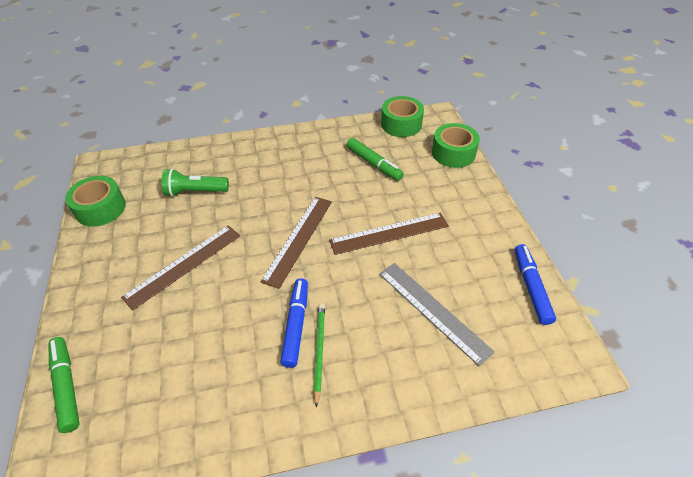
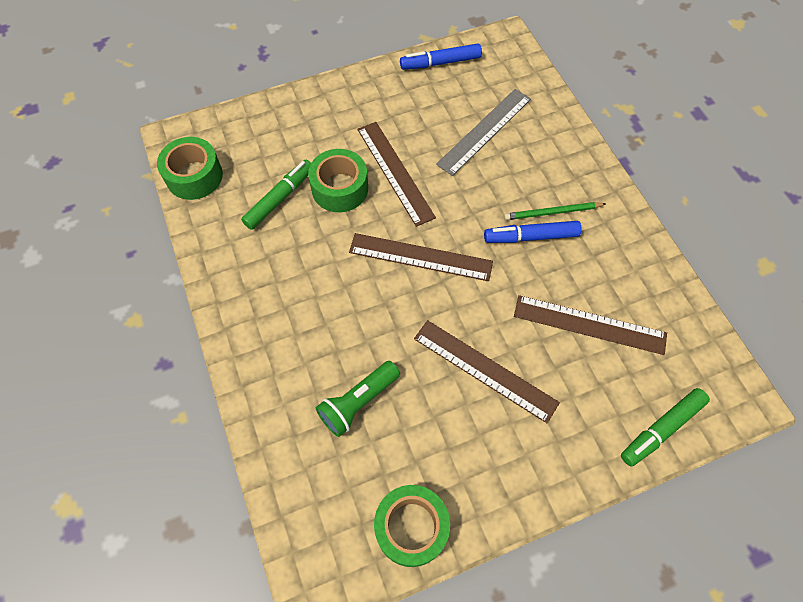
camera: 100 degrees left, 15 degrees up
(188, 353) = (589, 324): none -> brown ruler
(195, 191) = (358, 402): green flashlight -> green flashlight turned 60 degrees clockwise
(453, 153) = (253, 120): green tape -> green tape (340, 188)

